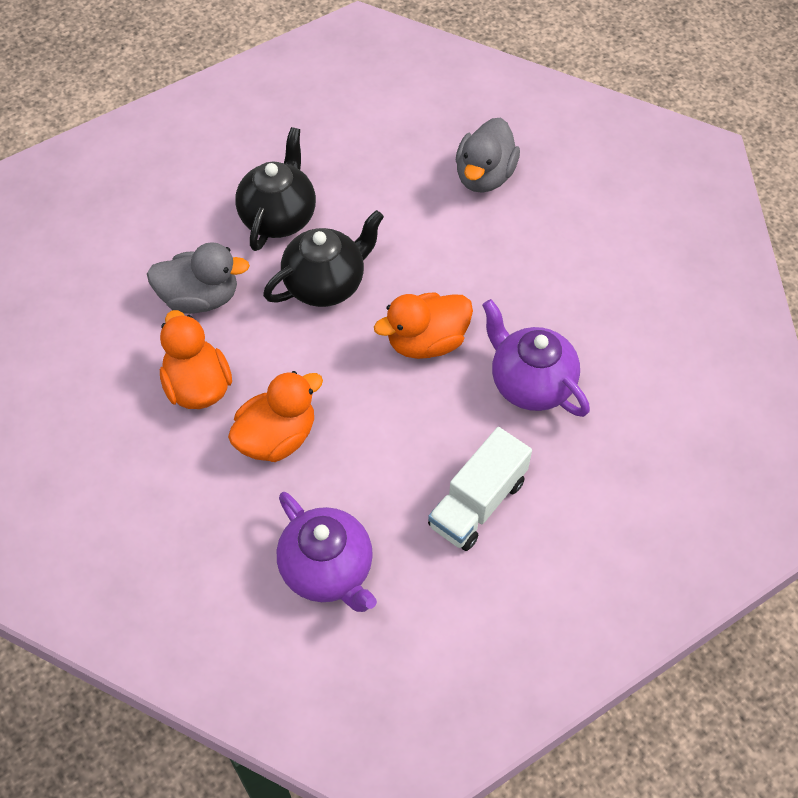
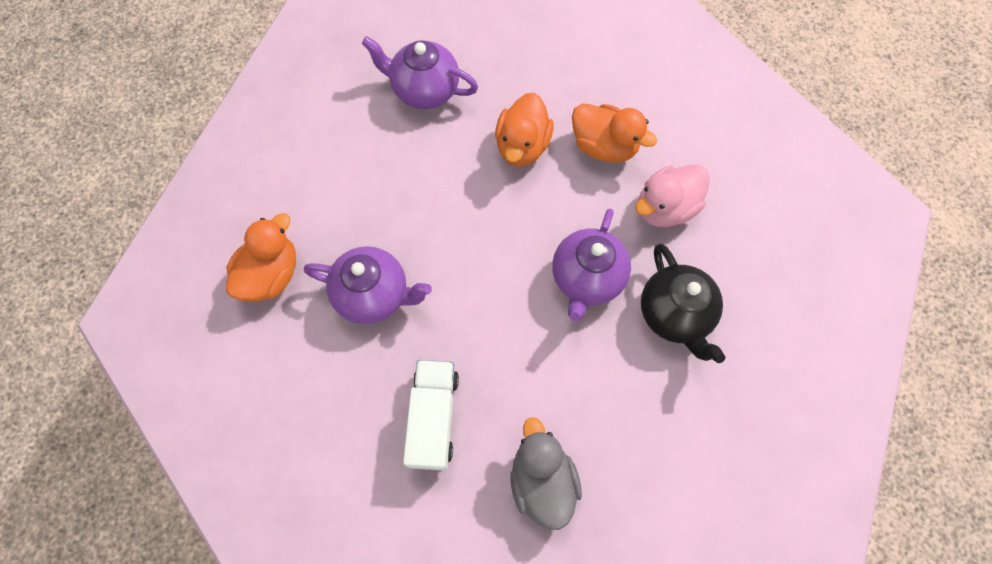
camera: 145 degrees right, 10 degrees up
(200, 298) = (665, 208): grey duck -> pink duck
(326, 284) = (586, 279): black teapot -> purple teapot
(426, 341) = (474, 279): orange duck -> orange duck (271, 274)
(477, 503) = (357, 184): white truck -> white truck (433, 418)

